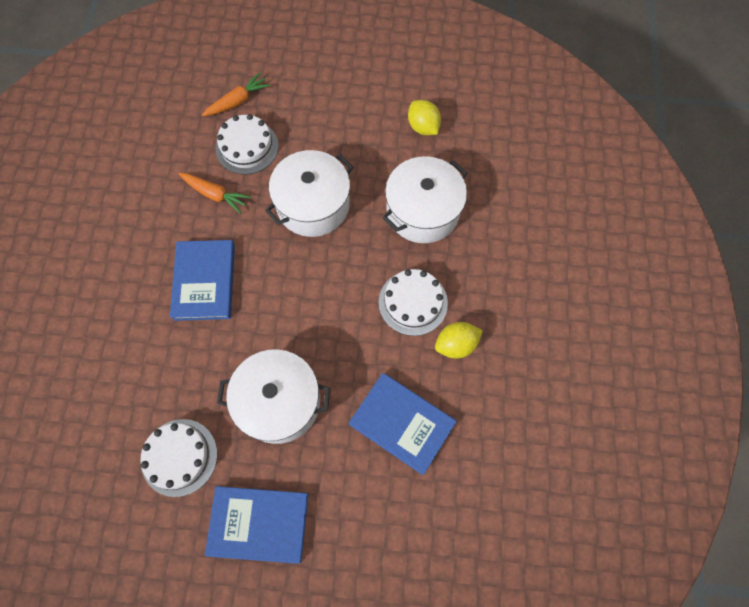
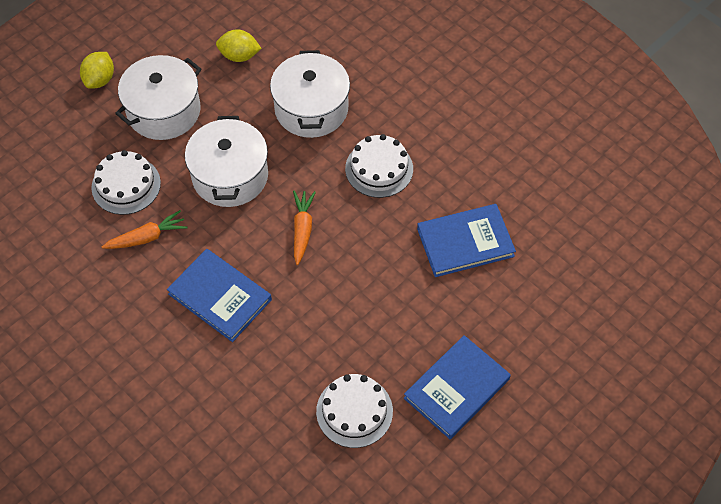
camera: 50 degrees left, 10 degrees down
(237, 101) = (73, 162): orange carrot -> orange carrot (302, 230)
(279, 402) = (374, 312): white pot -> white pot (164, 111)
(456, 345) = (438, 166): yellow lemon -> yellow lemon (100, 80)

